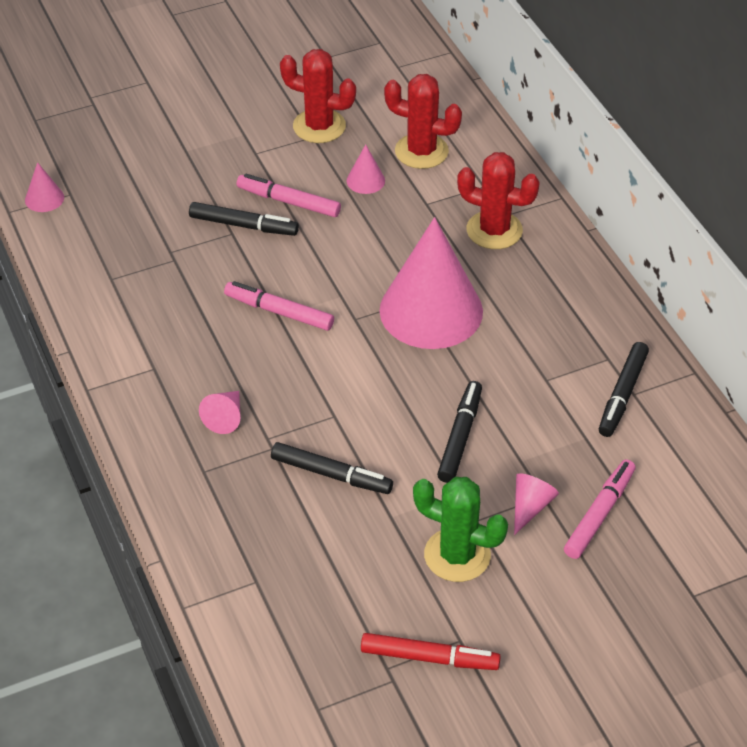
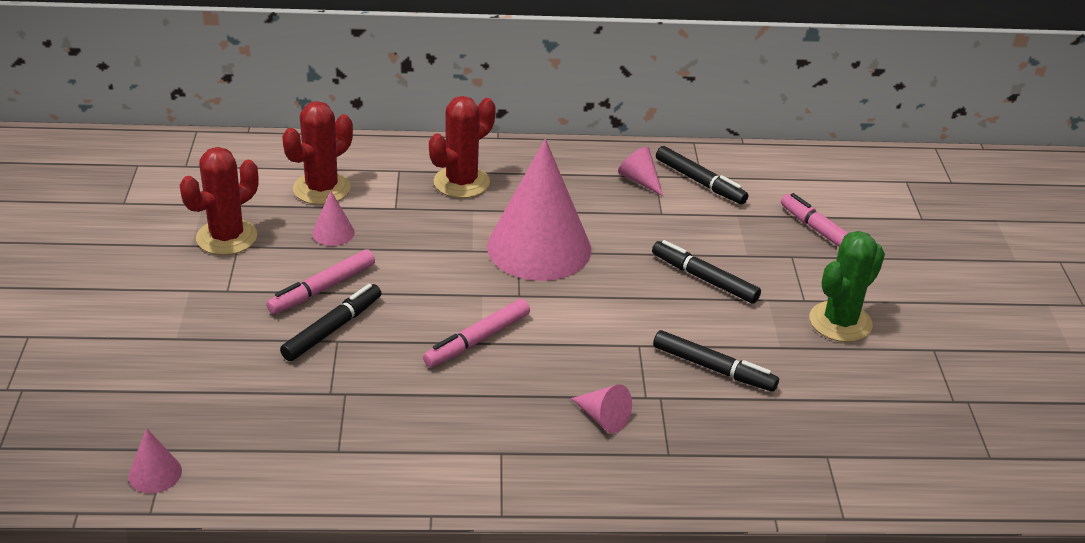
camera: 70 degrees left, 10 degrees down
(331, 474) = (713, 368): black marker -> black marker turned 75 degrees clockwise
(429, 657) = (948, 372): red marker -> none
(530, 506) = (801, 266): pink cone -> pink cone (639, 180)

